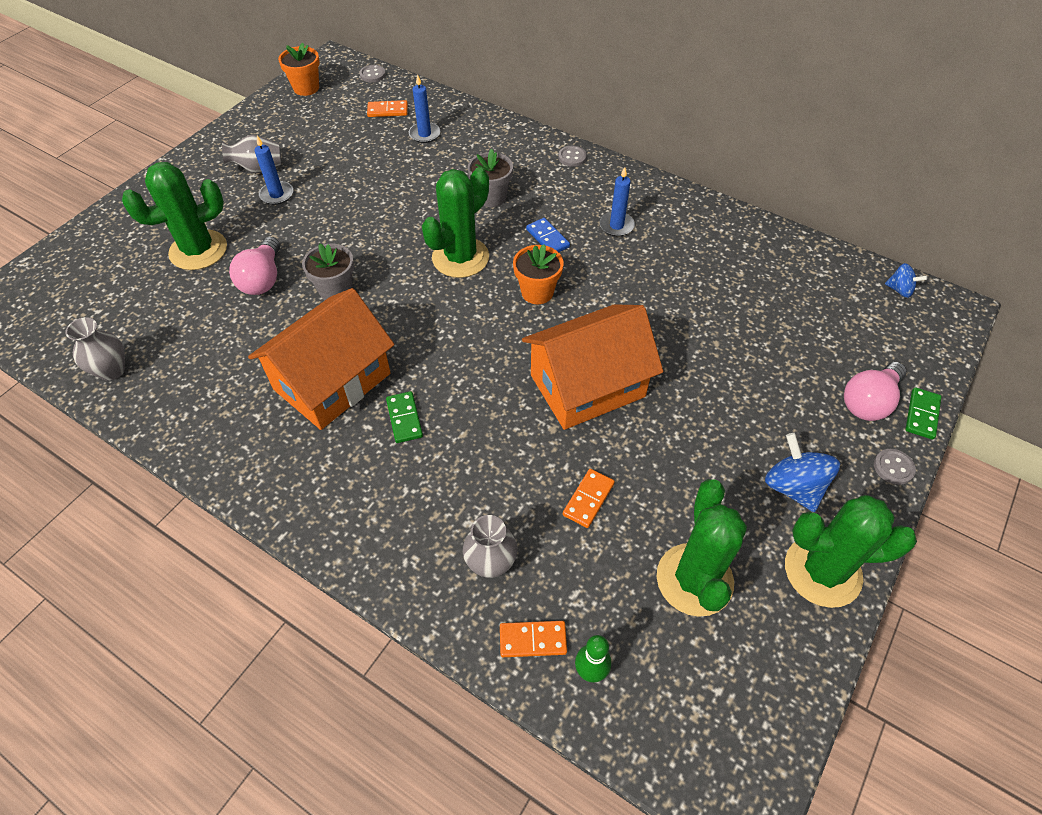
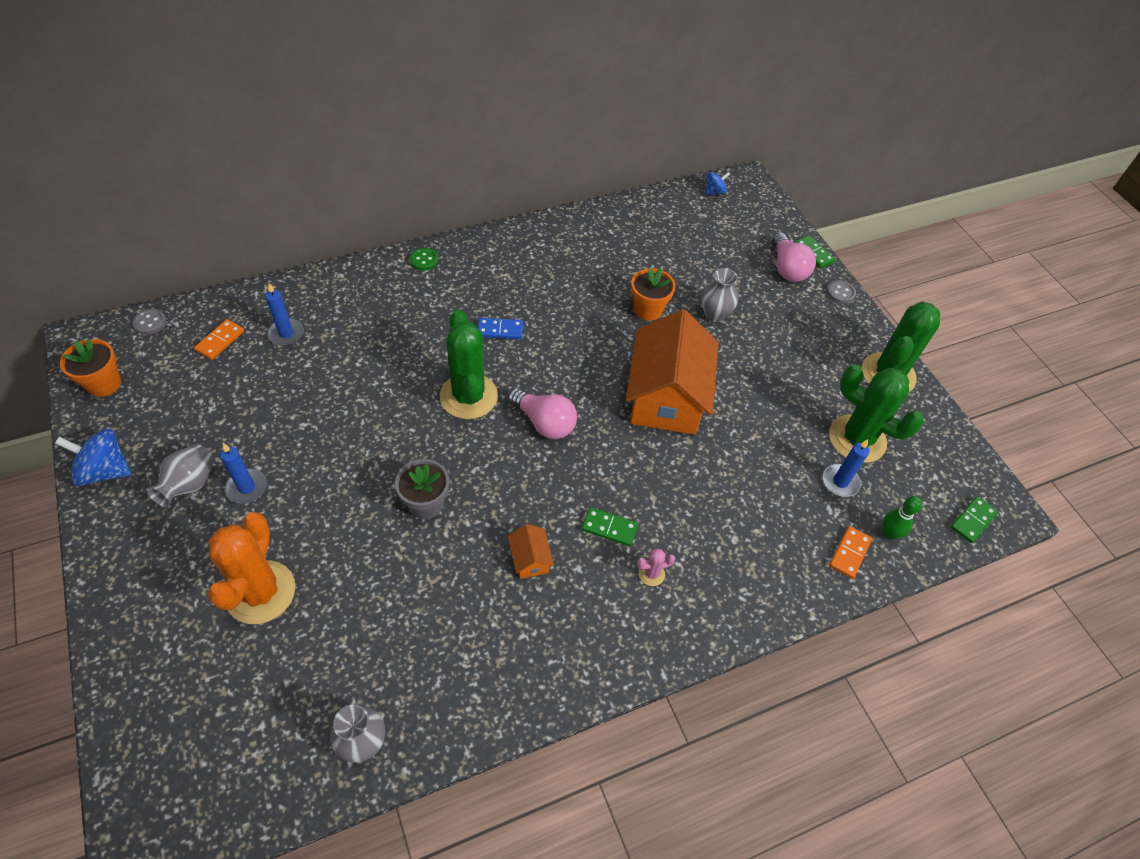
camera: 60 degrees left, 0 degrees up
(198, 250) = (260, 592): green cactus -> orange cactus
(263, 279) = (356, 554): pink light bulb -> pink light bulb (544, 422)
(332, 381) = (530, 559): orange house -> orange house, size x0.40
(379, 474) = (651, 574): none -> pink cactus
(491, 197) = (417, 336): grey flower pot -> none
(491, 563) = (777, 544): grey vase -> grey vase (714, 314)
(537, 292) = (551, 371): orange flower pot -> orange flower pot (648, 310)
(572, 157) = (424, 260): grey button -> green button
(588, 499) = (762, 456): orange domino -> none
(616, 226) = (526, 283): blue candle -> blue candle (840, 482)
(689, 764) = (972, 520): none -> green domino
(793, 487) = (823, 346): blue spinning top -> blue spinning top (105, 471)

